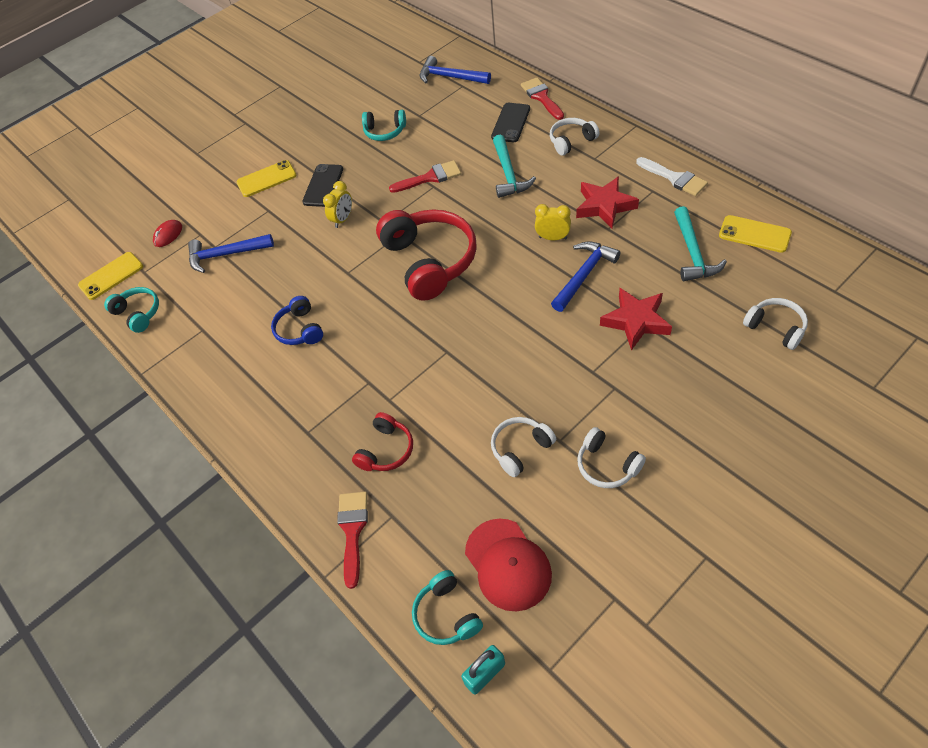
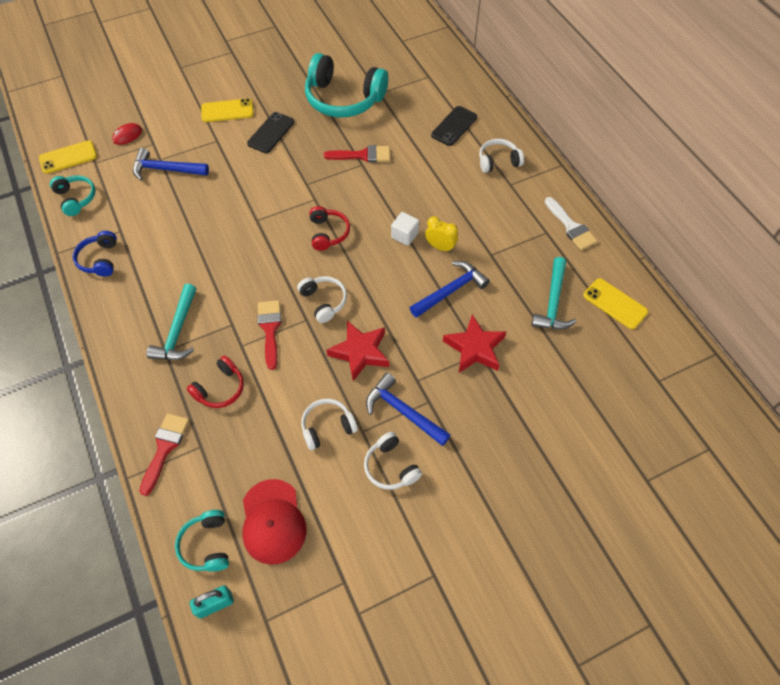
camera: 10 degrees right, 5 degrees up
(300, 329) = (197, 258): blue headphones -> blue headphones (100, 259)
(342, 219) = (273, 170): yellow clock -> none
(385, 131) = (343, 99): turquoise headphones -> turquoise headphones, size x1.97
(429, 261) = (328, 233): red headphones -> red headphones, size x0.51
(450, 77) = (422, 64): blue hammer -> blue hammer (403, 411)
(508, 174) = (430, 174): turquoise hammer -> turquoise hammer (178, 331)
(510, 238) = (404, 235): none -> white cube
(541, 97) = (492, 110): red brush -> red brush (270, 329)
(604, 206) = (498, 232): red star -> red star (360, 352)
(775, 328) = (590, 396): white headphones -> white headphones (324, 301)

